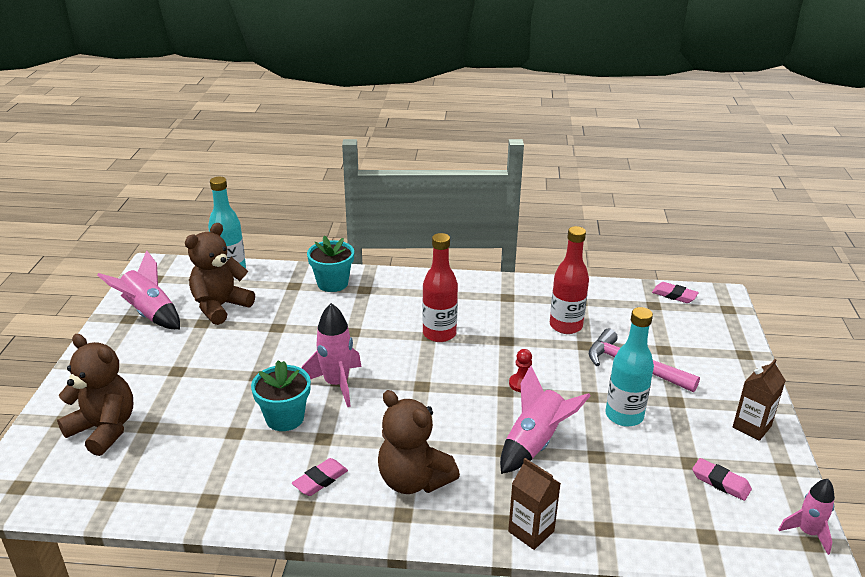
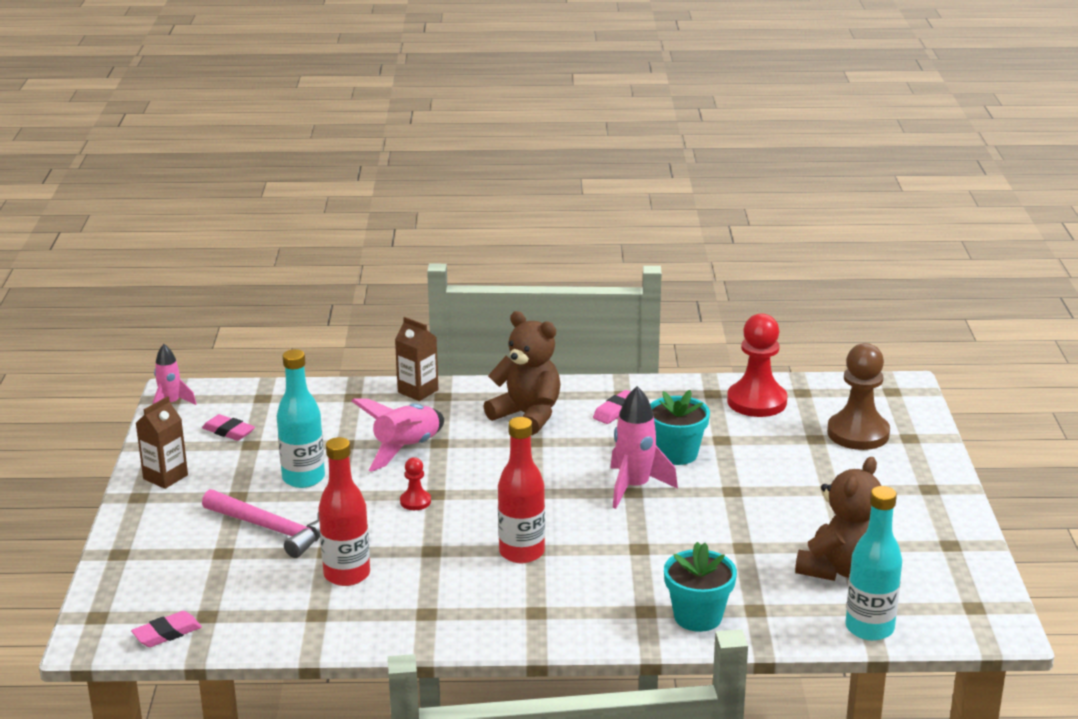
camera: 175 degrees right, 5 degrees down
(104, 429) = (858, 433): brown teddy bear -> brown pawn
(149, 314) = (928, 552): pink rocket -> none
(169, 482) = (756, 402): none -> red pawn
(674, 295) = (167, 633): pink eraser -> pink eraser turned 60 degrees counterclockwise

